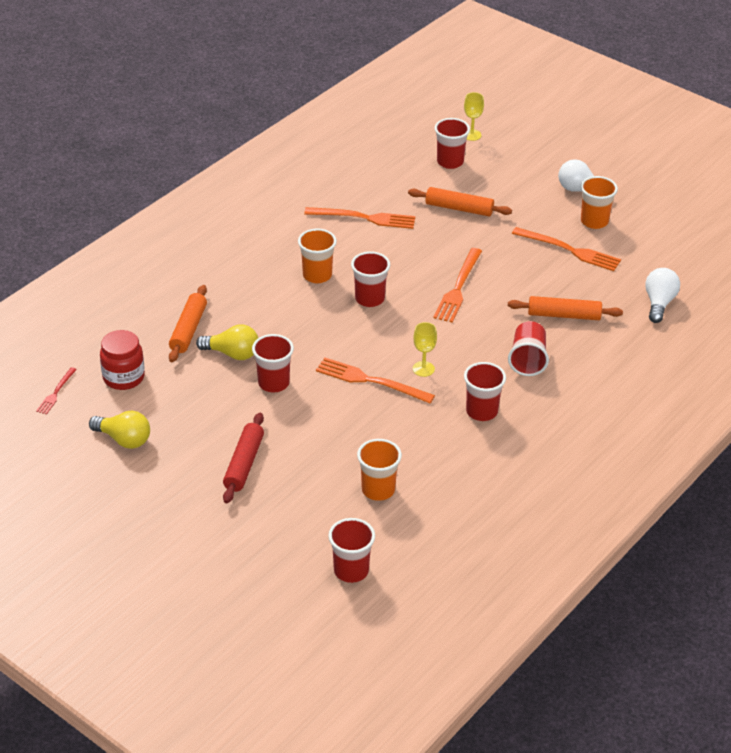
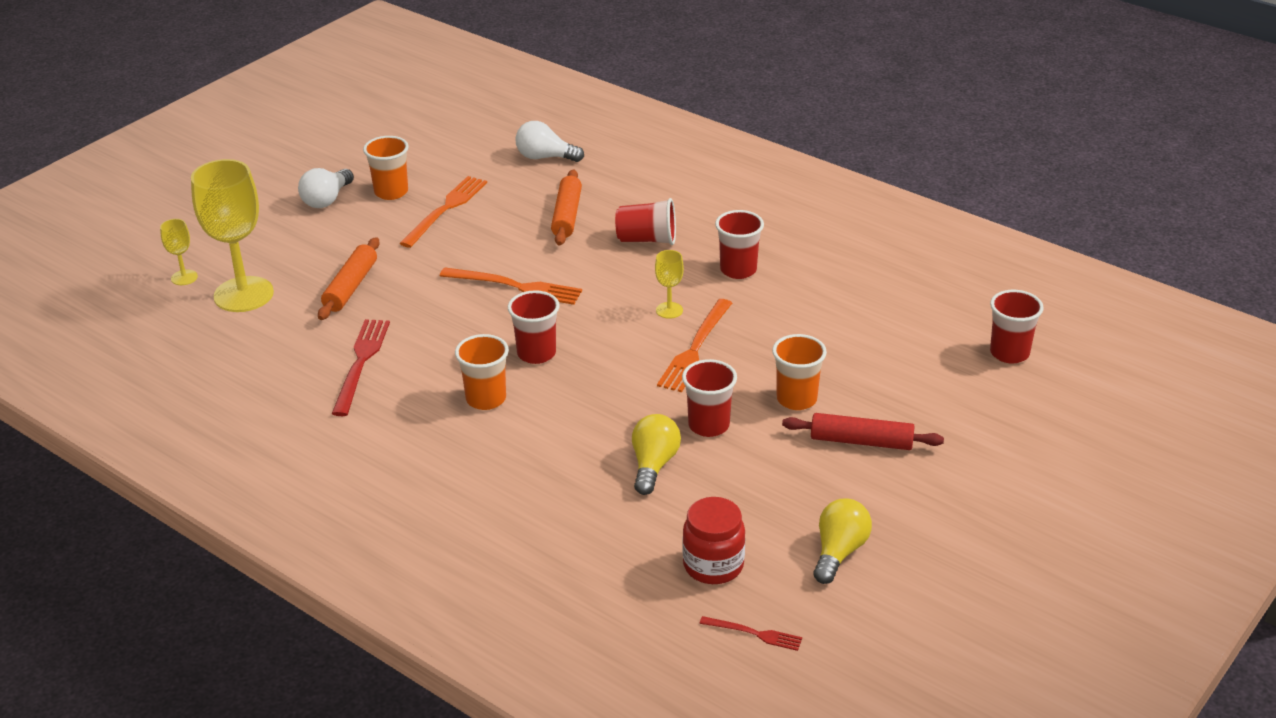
camera: 90 degrees left, 5 degrees down
(188, 330) = (605, 510): orange rolling pin -> none
(364, 218) = (361, 363): orange fork -> red fork
(378, 490) = (880, 338): orange cup -> orange cup (796, 399)
(450, 162) = (243, 294): red cup -> yellow goblet

